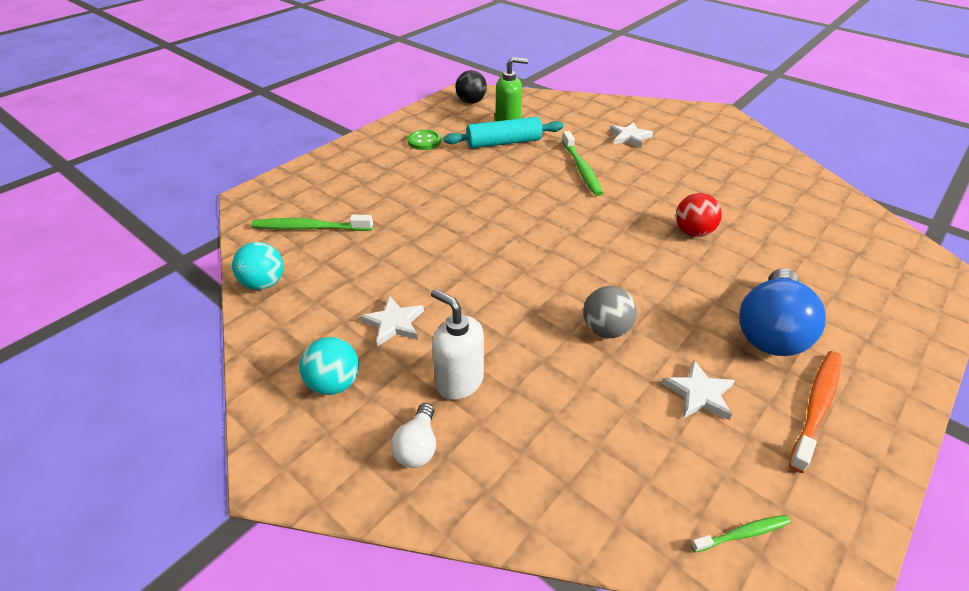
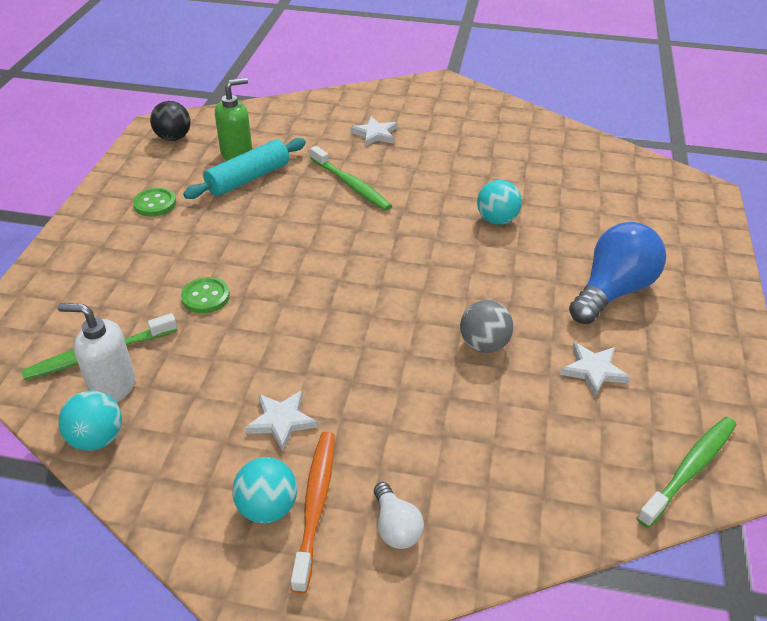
camera: 30 degrees left, 0 degrees up
(410, 214) = (205, 297): none -> green button
(459, 381) = (388, 450): white soap dispenser -> white soap dispenser (113, 387)
(692, 232) = (496, 220): red ball -> turquoise ball
(742, 534) = (690, 469): green toothbrush -> green toothbrush, size x1.82
(770, 330) = (612, 291): blue light bulb -> blue light bulb turned 135 degrees counterclockwise
(816, 407) = (681, 343): orange toothbrush -> orange toothbrush (315, 505)

